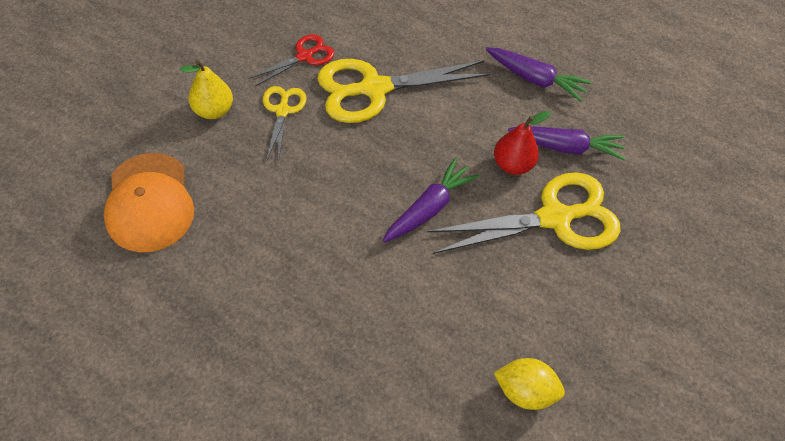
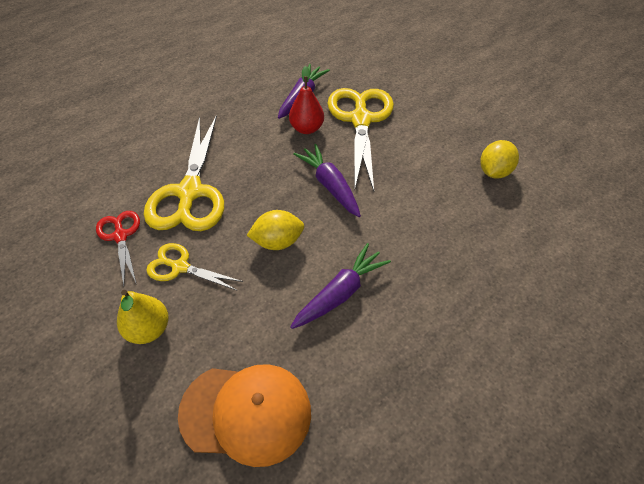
camera: 70 degrees left, 5 degrees down
(334, 179) = (277, 242): none -> yellow lemon
(535, 79) = (232, 95): purple carrot -> purple carrot (340, 293)

